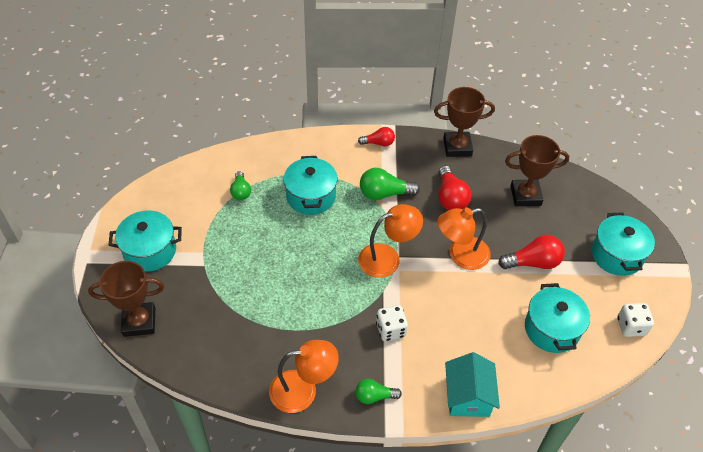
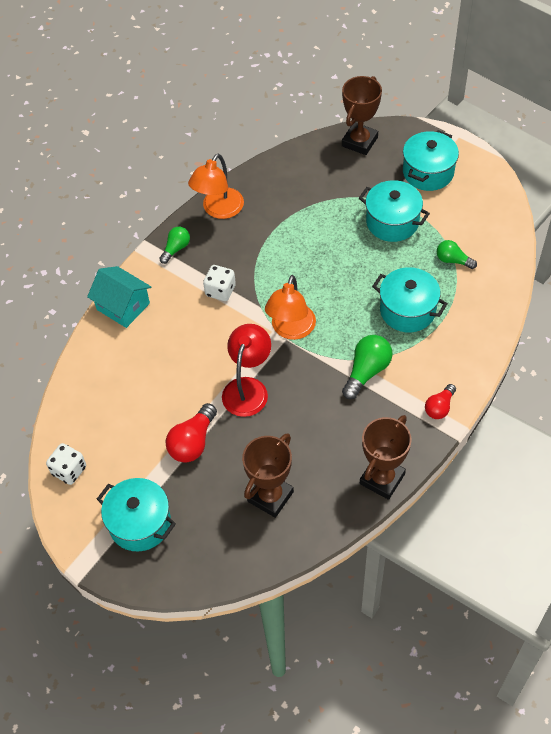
camera: 130 degrees right, 5 degrees up
(450, 198) = (319, 425): red light bulb -> none
(461, 255) = (248, 388): orange lamp -> red lamp
(551, 329) = (121, 406): turquoise pot -> turquoise pot (392, 222)

